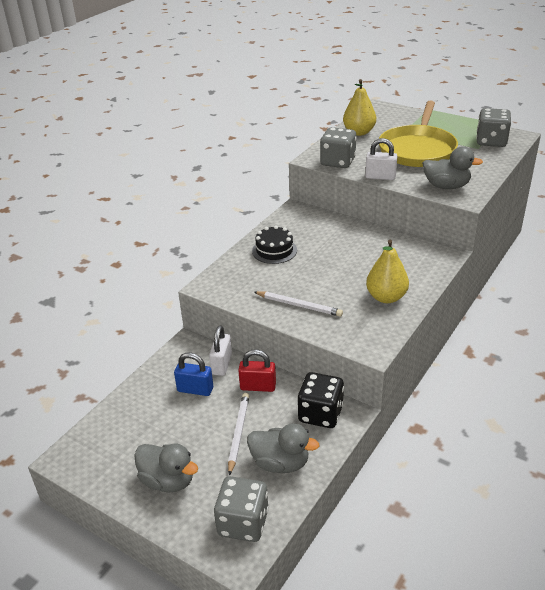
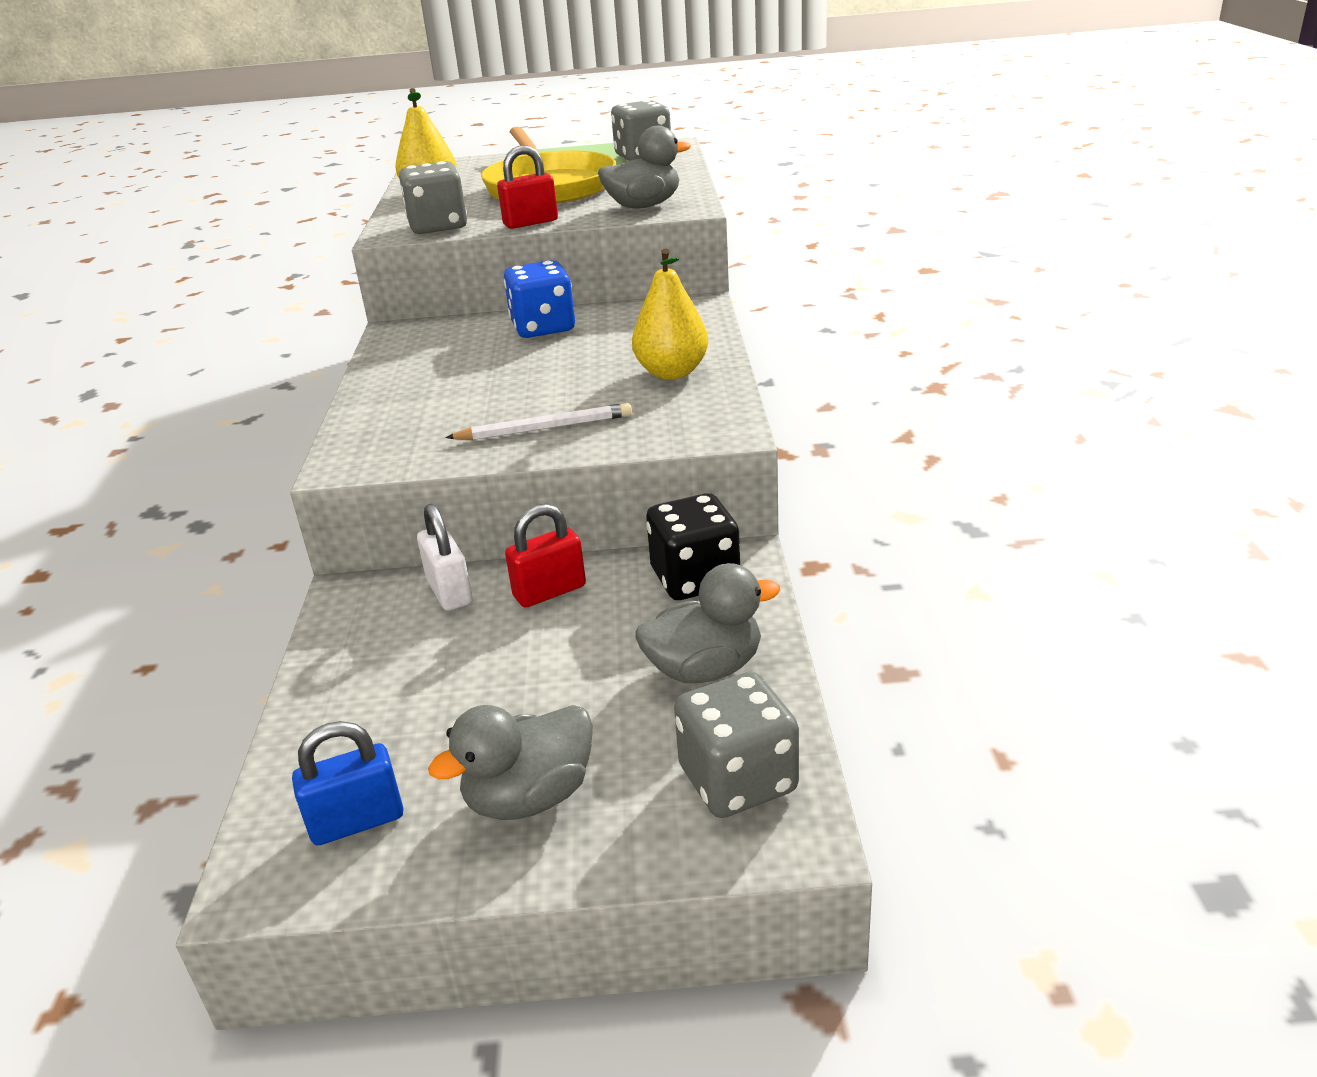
camera: 35 degrees left, 5 degrees down
(168, 481) = (529, 797): grey duck -> grey duck turned 150 degrees clockwise
(195, 389) = (436, 645): blue padlock -> blue padlock (357, 821)
(238, 433) = (586, 666): white pencil -> none
(274, 250) = (418, 383): black cake -> none
(358, 237) = (543, 327): none -> blue dice
(380, 177) = (530, 223): white padlock -> red padlock

